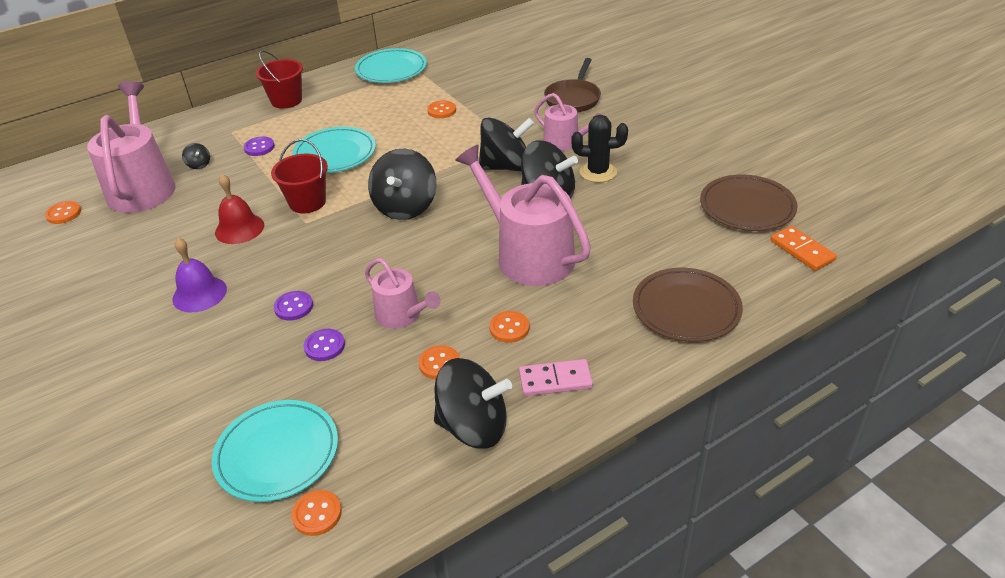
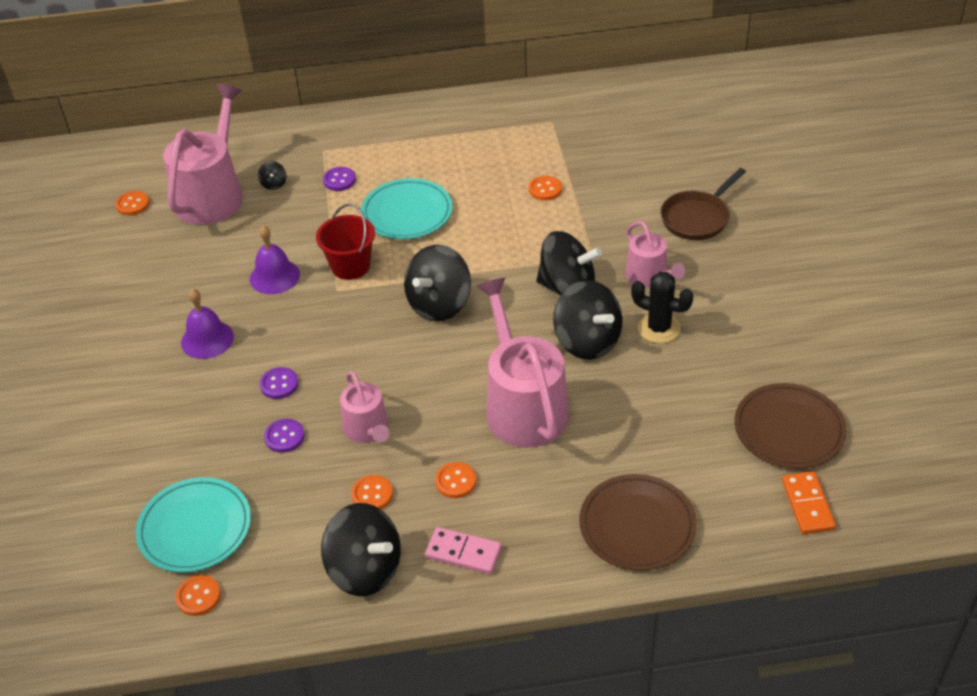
camera: 25 degrees right, 5 degrees up
(239, 228) = (274, 276): red bell -> purple bell
(286, 100) = (395, 124): red bucket -> none
(391, 70) = (524, 113): turquoise plate -> none

